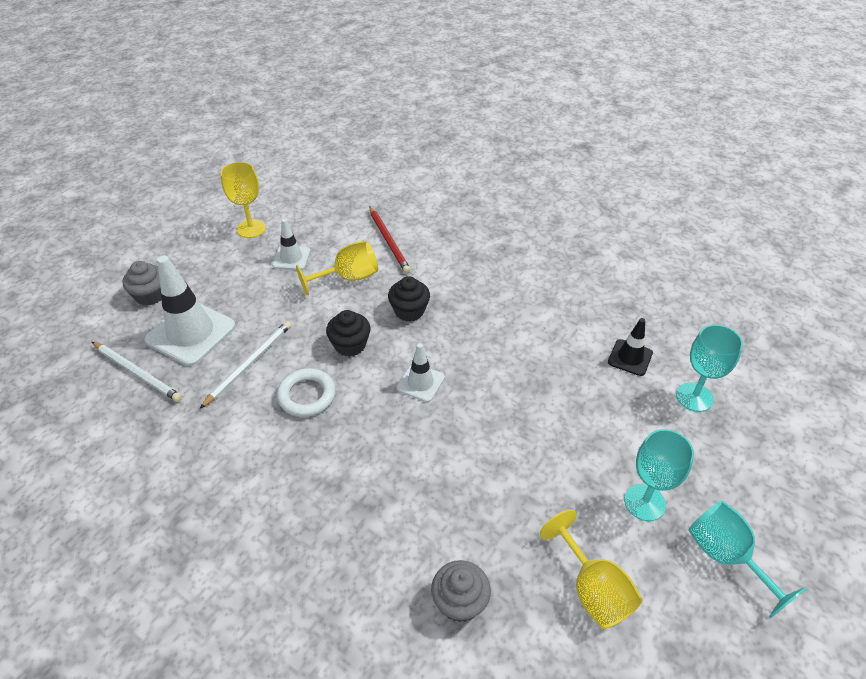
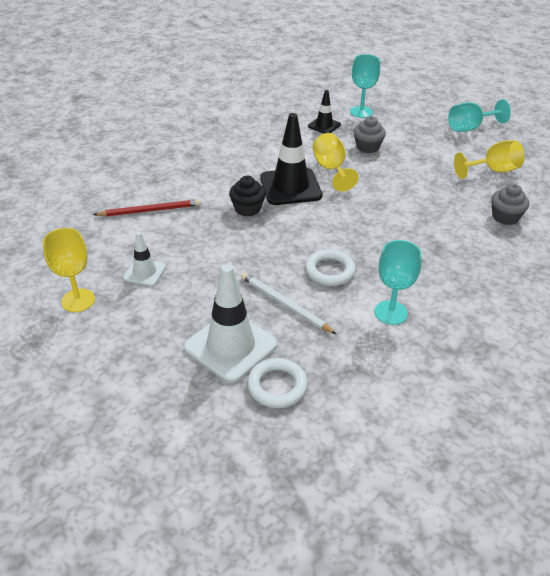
camera: 80 degrees left, 5 degrees down
(137, 373) = (277, 386): white pencil -> white ring
(150, 295) = (157, 383): grey cupcake -> grey cupcake (367, 147)
(348, 278) = (191, 238): yellow goblet -> yellow goblet (331, 169)
(350, 345) = (278, 243): black cupcake -> none
(420, 382) = (328, 212): white traffic cone -> none
(464, 341) = (290, 187): none -> black traffic cone
(644, 502) = (436, 143): turquoise goblet -> turquoise goblet (391, 312)

